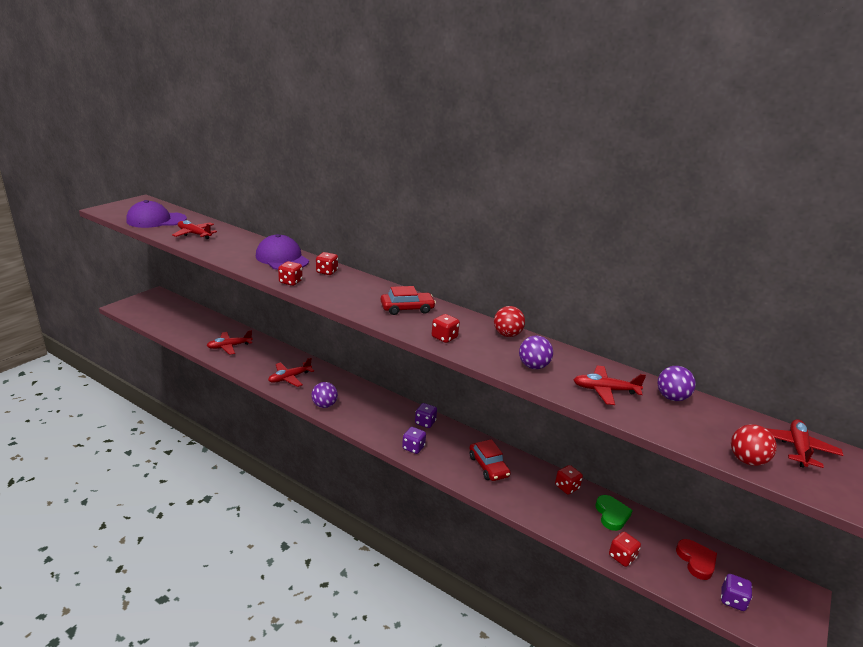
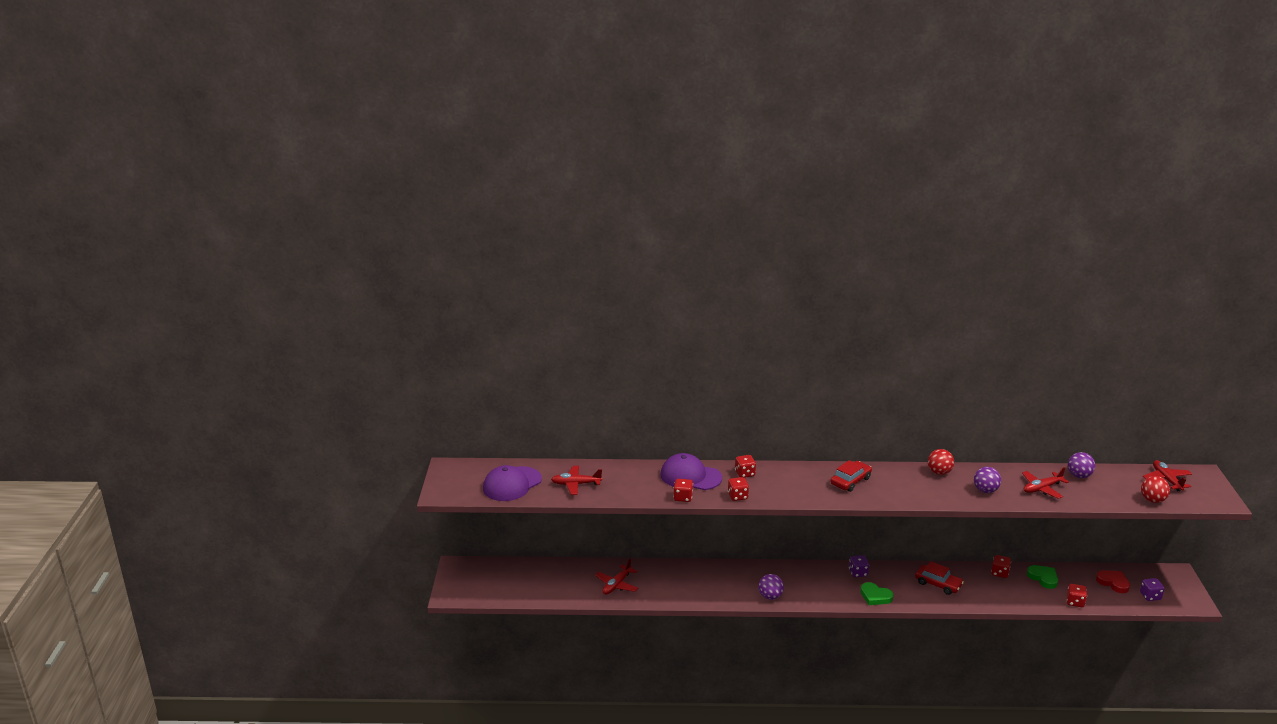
camera: 30 degrees left, 0 degrees up
(289, 378) = (710, 587): red plane -> none
(413, 447) = (875, 596): purple dice -> green heart
(444, 337) = (908, 494): red dice -> red dice (683, 498)

